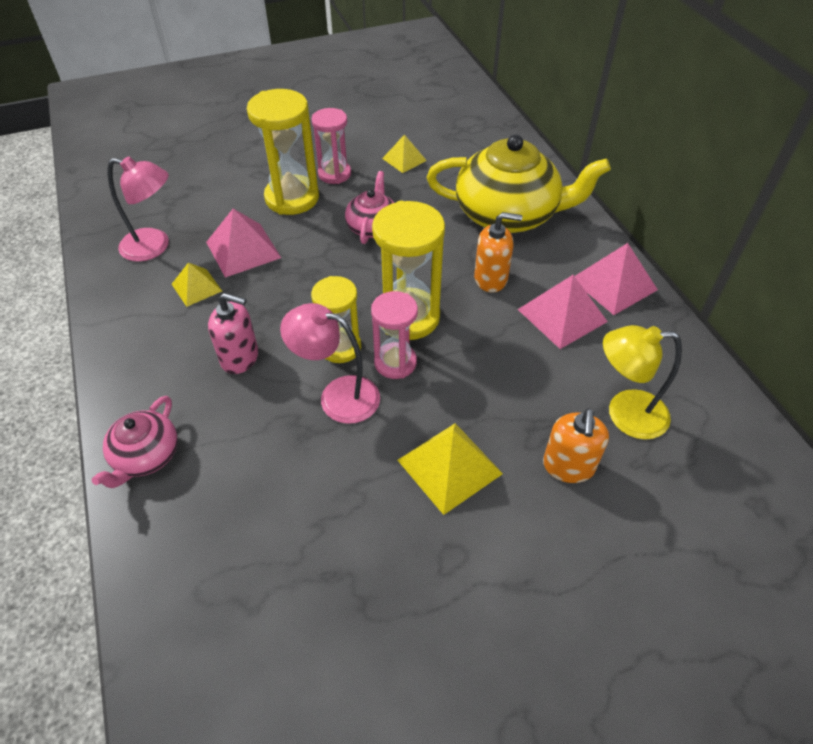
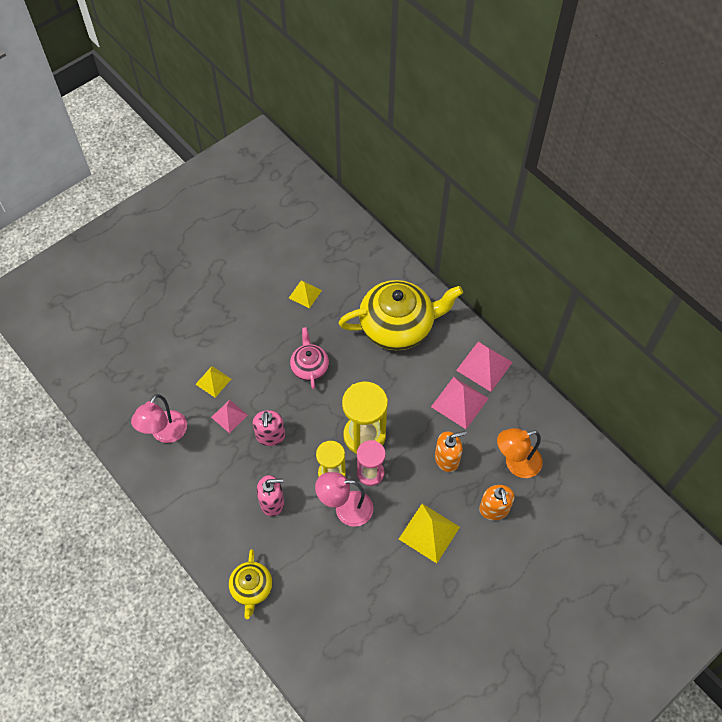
camera: 20 degrees left, 10 degrees up
(146, 456) = (251, 588): pink teapot -> yellow teapot
(154, 247) = (165, 434): pink lamp -> pink lamp turned 120 degrees clockwise
(196, 287) = (214, 458): yellow pyramid -> yellow pyramid (213, 381)
(243, 249) = (229, 416): pink pyramid -> pink pyramid, size x0.62
(282, 283) = (270, 436): none -> pink soap dispenser
(292, 198) = (240, 358): yellow hourglass -> none
(334, 174) = (260, 324): pink hourglass -> none
(491, 279) = (405, 387): orange soap dispenser -> orange soap dispenser (447, 459)
(625, 414) = (516, 463): yellow lamp -> orange lamp

